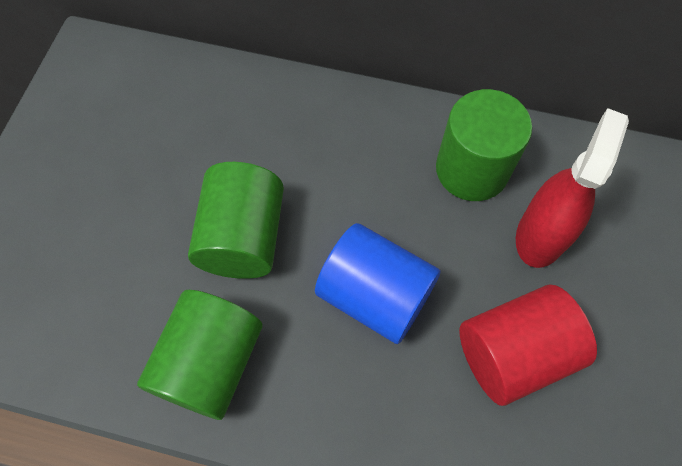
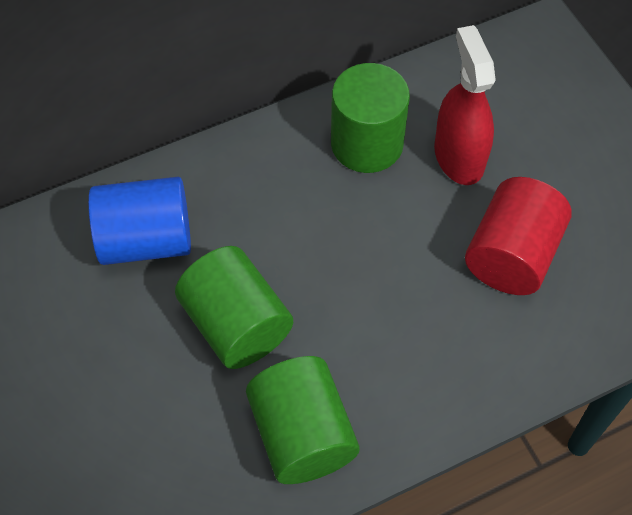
camera: 40 degrees left, 5 degrees down
(375, 295) = (380, 289): blue cylinder -> blue cylinder (146, 240)

